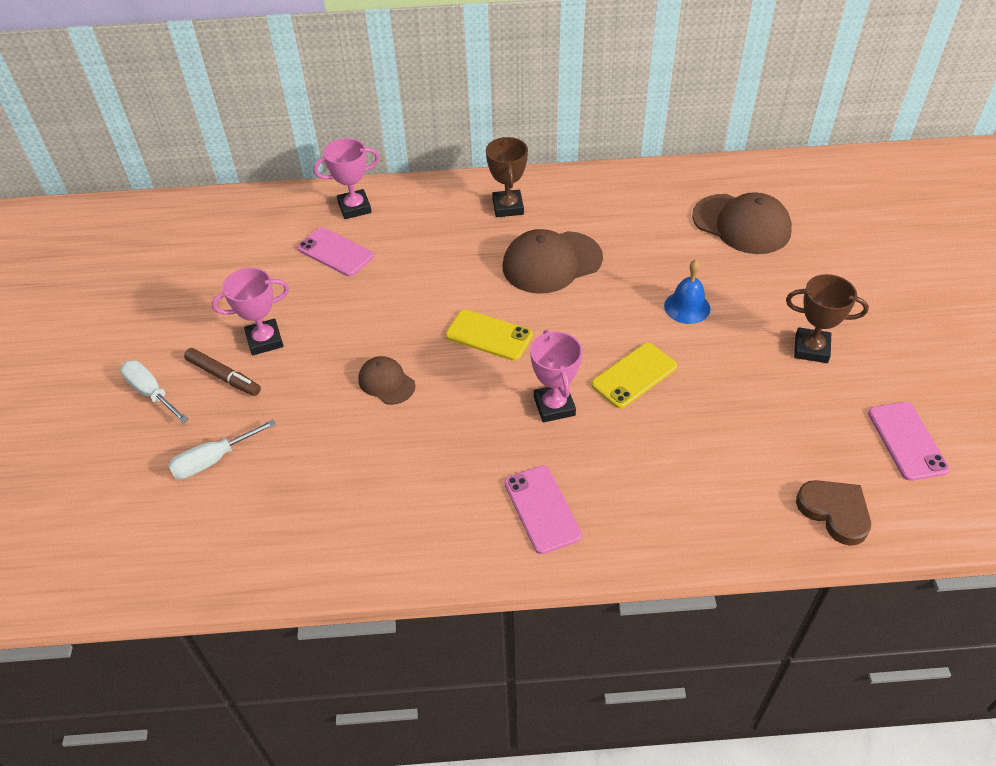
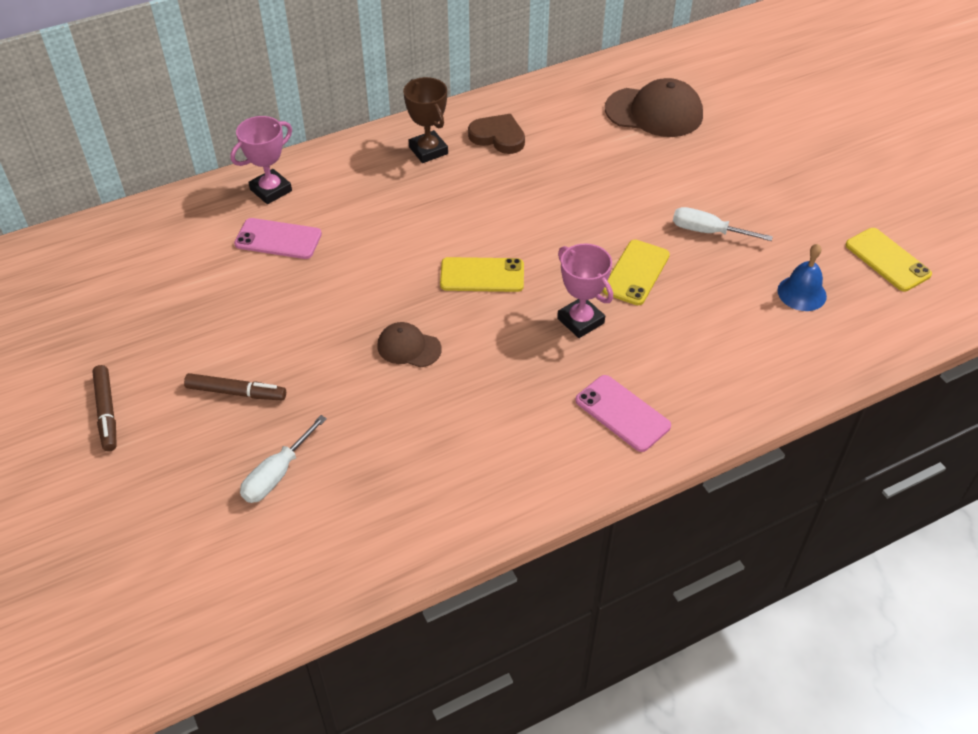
camera: 25 degrees left, 0 degrees up
(118, 361) = (107, 412): none -> brown marker
(151, 393) = (166, 432): white screwdriver -> white screwdriver (708, 231)
(264, 340) = (257, 345): pink trophy -> none
(551, 262) = (502, 192): brown cap -> none
(687, 307) = (648, 199): blue bell -> blue bell (802, 293)
(811, 349) = (772, 206): brown trophy -> none
(835, 512) = (863, 335): brown heart -> brown heart (498, 137)
(907, 441) = (887, 260): pink phone -> yellow phone

